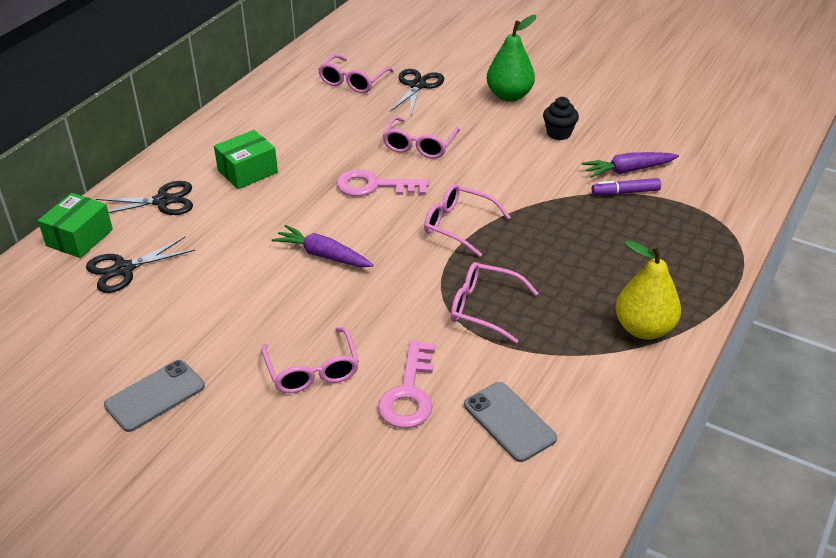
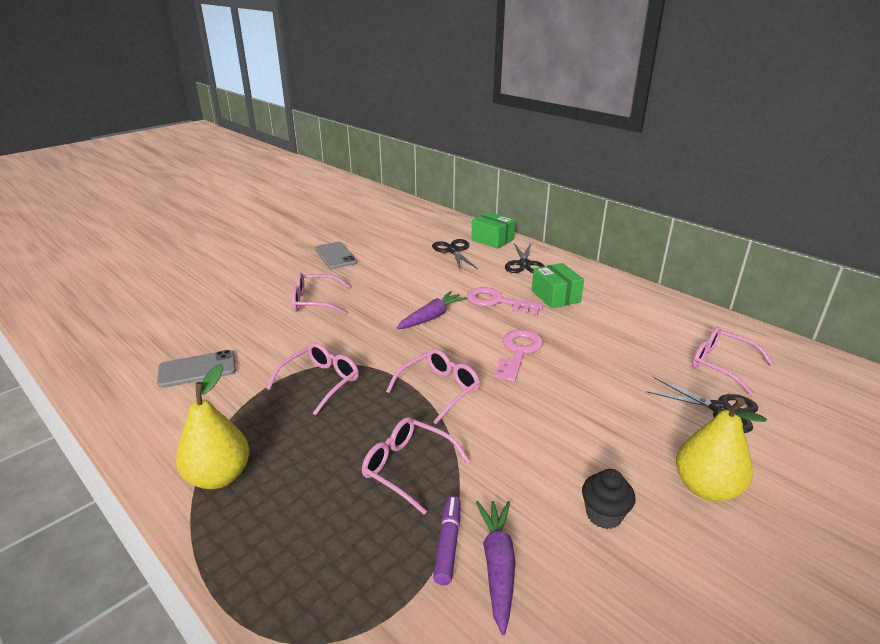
camera: 105 degrees right, 10 degrees down
(409, 393) = (263, 333): pink key -> pink key (497, 301)
(419, 145) = (585, 389): pink glasses -> pink glasses (407, 468)
(509, 96) = (706, 488): green pear -> yellow pear

